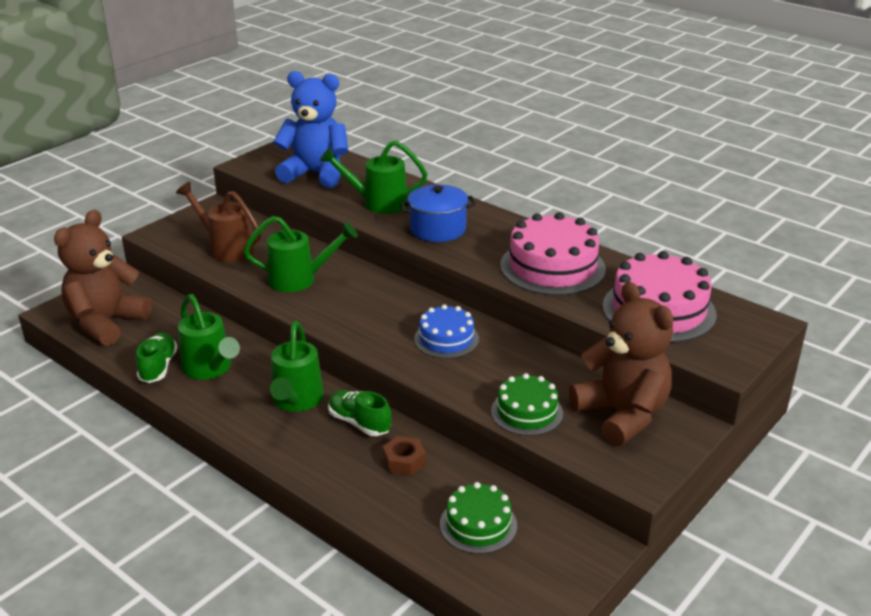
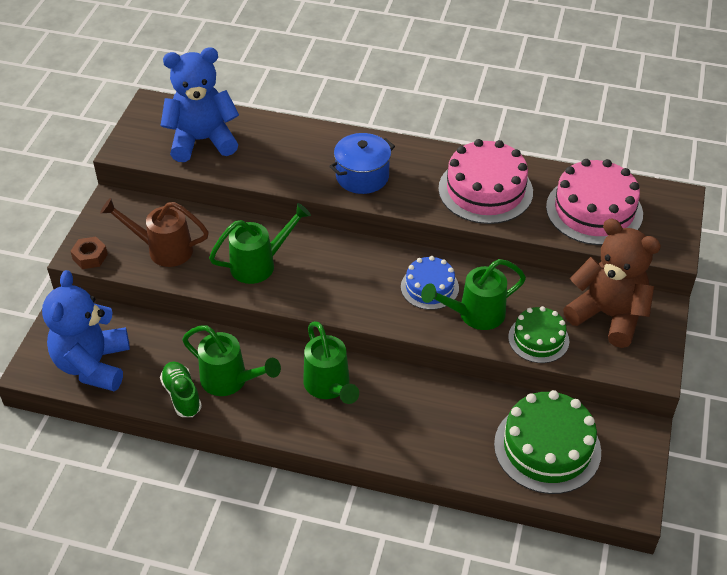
camera: 25 degrees left, 15 degrees up
(106, 323) = (93, 365): brown teddy bear -> blue teddy bear
(359, 423) = (396, 388): green shoe -> none
(378, 203) = (287, 161): green watering can -> green watering can (475, 314)
(404, 461) = (456, 412): brown nut -> brown nut (90, 257)
(478, 524) = (547, 447): green cake -> green cake, size x1.68

